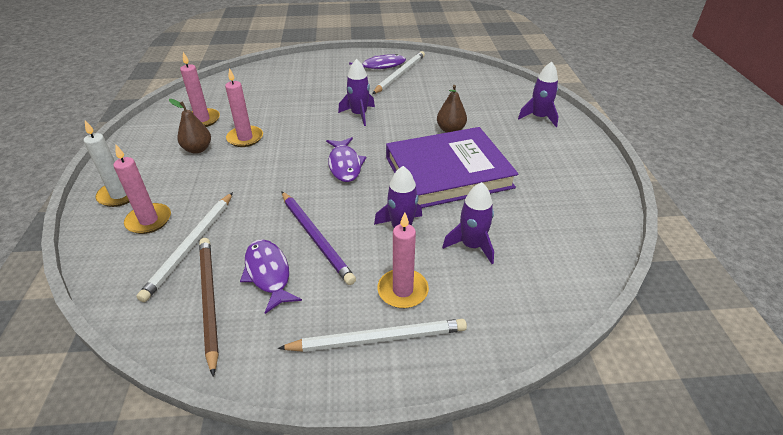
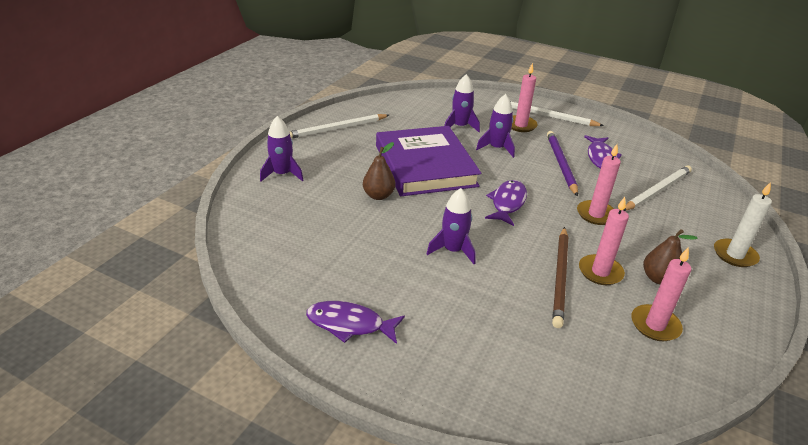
camera: 150 degrees left, 5 degrees down
(149, 220) = (697, 221): pink candle -> pink candle (596, 214)
(209, 300) = (642, 159): brown pencil -> brown pencil (560, 277)
(400, 74) = (342, 293): white pencil -> white pencil (337, 129)
(448, 172) = (425, 165): purple book -> purple book turned 60 degrees clockwise

